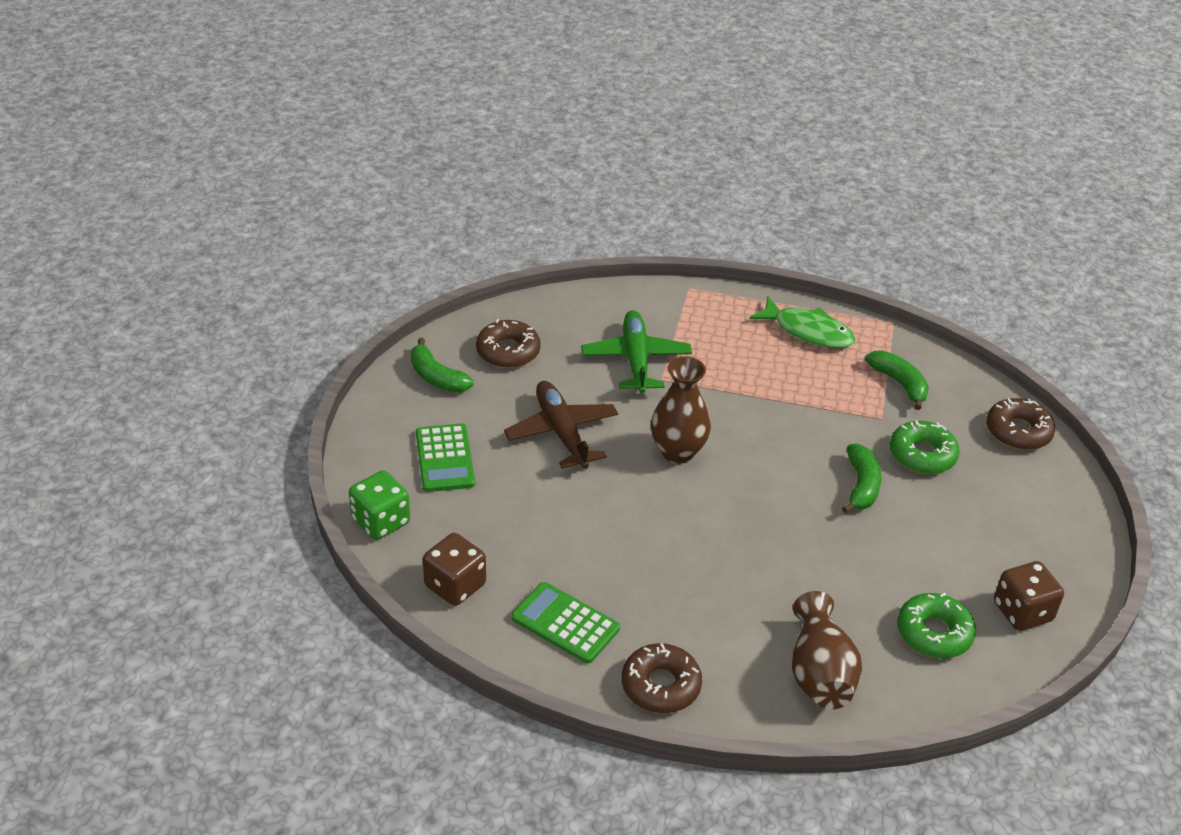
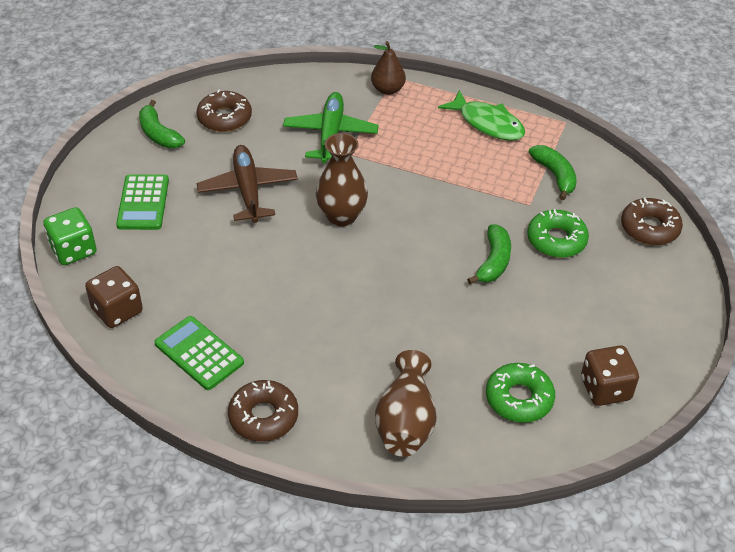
camera: 10 degrees right, 5 degrees up
(684, 302) = (387, 89): none -> brown pear

